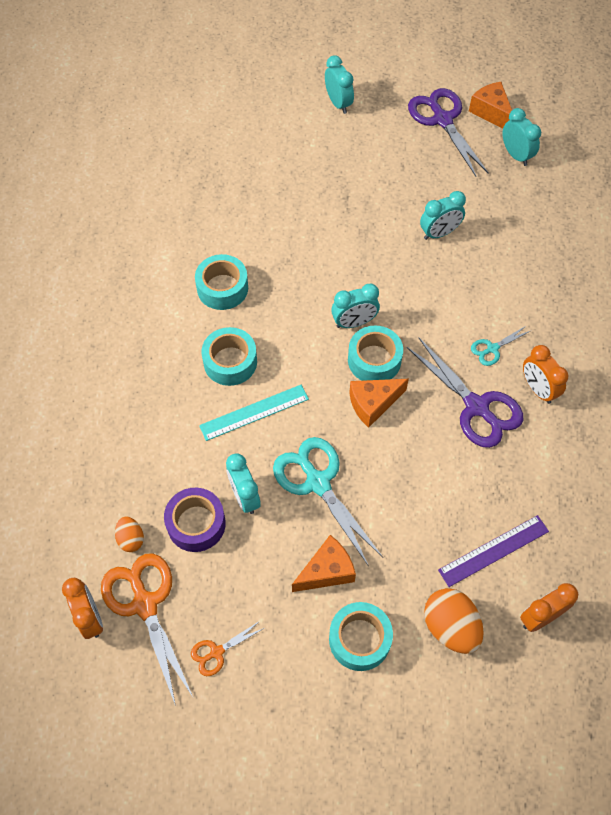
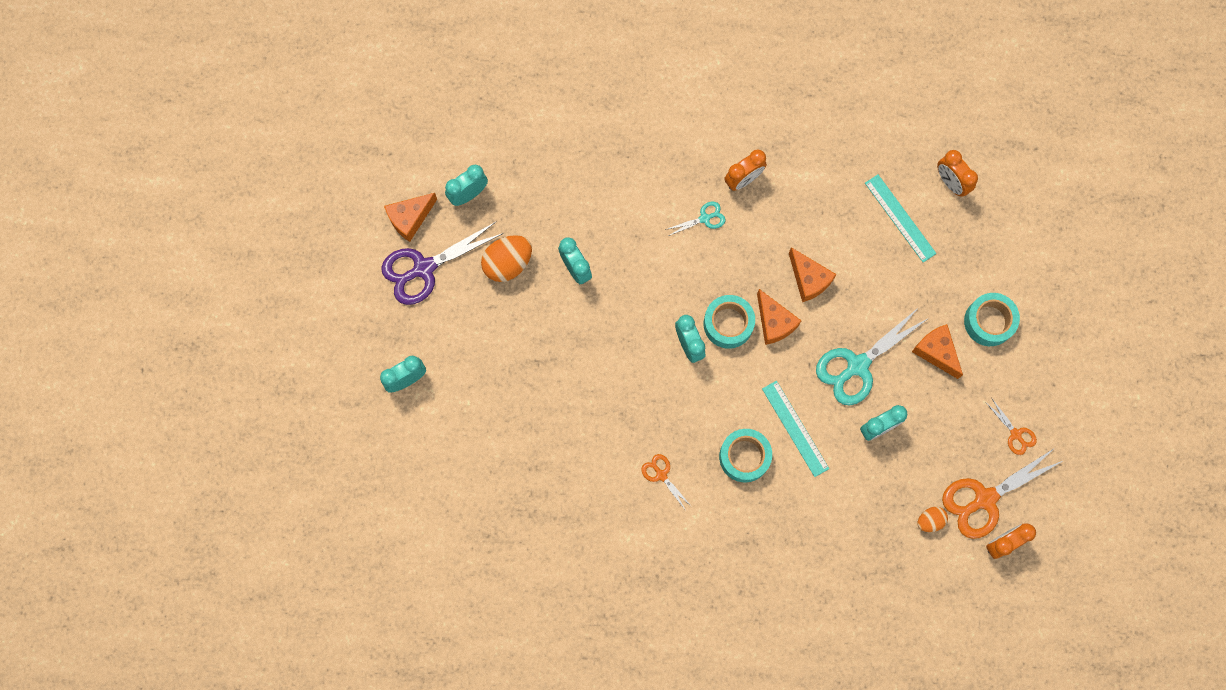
camera: 95 degrees left, 15 degrees up
(196, 524) = (909, 466): purple tape -> none
(222, 288) = (661, 475): turquoise tape -> orange scissors
(421, 443) = (809, 279): none -> orange cheese
(450, 627) = (968, 251): orange egg -> orange egg (508, 263)
(476, 407) = (767, 232): purple scissors -> none
(492, 349) = (705, 218): turquoise scissors -> turquoise scissors turned 75 degrees counterclockwise
(493, 550) = (900, 218): purple ruler -> turquoise ruler

